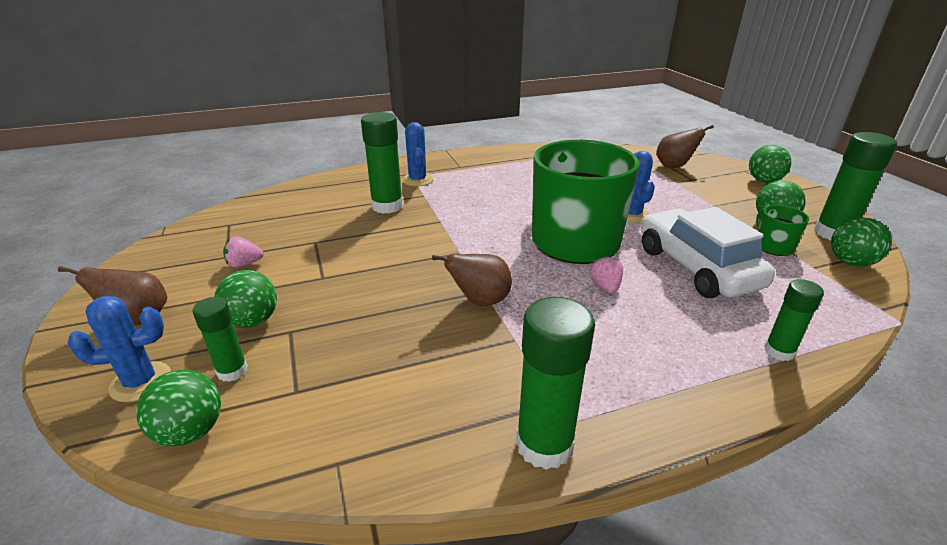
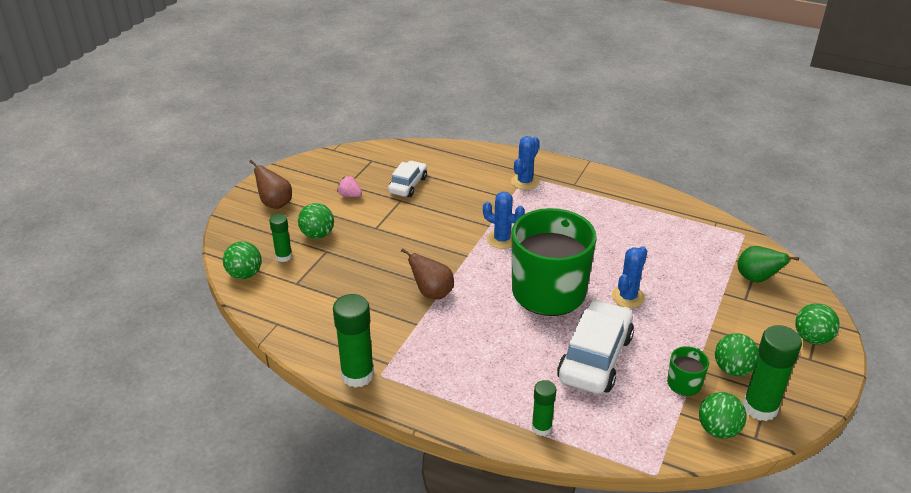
camera: 45 degrees right, 5 degrees up
(141, 382) = (248, 239): blue cactus -> blue cactus (502, 239)
(304, 227) = (408, 185): none -> white car
(387, 206) = (474, 195): green glue stick -> none
(605, 287) = (513, 330): pink strawberry -> none
(674, 166) = (756, 279): brown pear -> green pear

